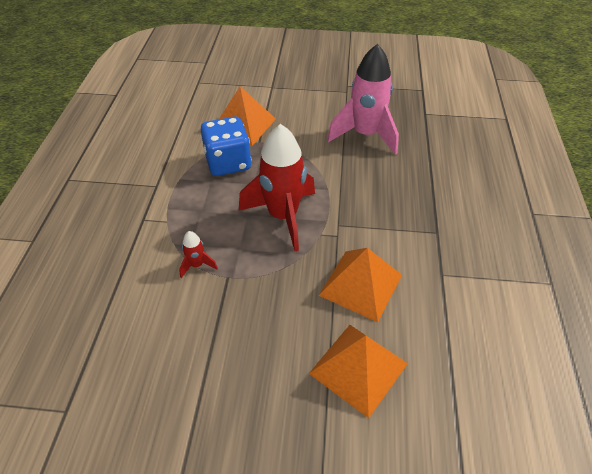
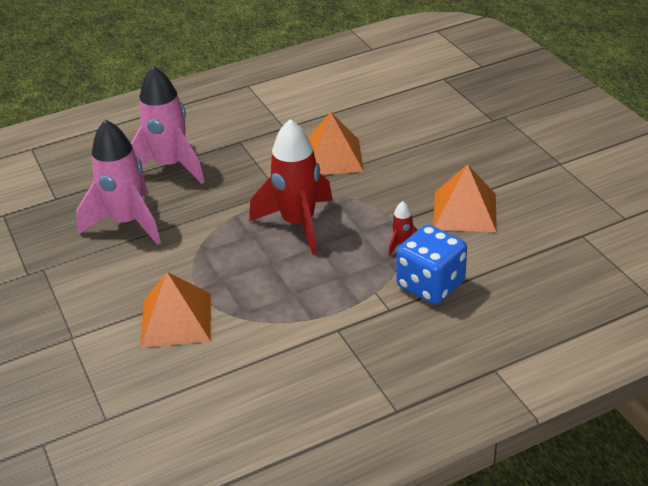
camera: 120 degrees left, 10 degrees down
(228, 163) = (254, 296): blue dice -> blue dice (430, 285)
(358, 368) = (403, 134): orange pyramid -> orange pyramid (464, 211)
(425, 177) = (170, 166): none -> pink rocket

